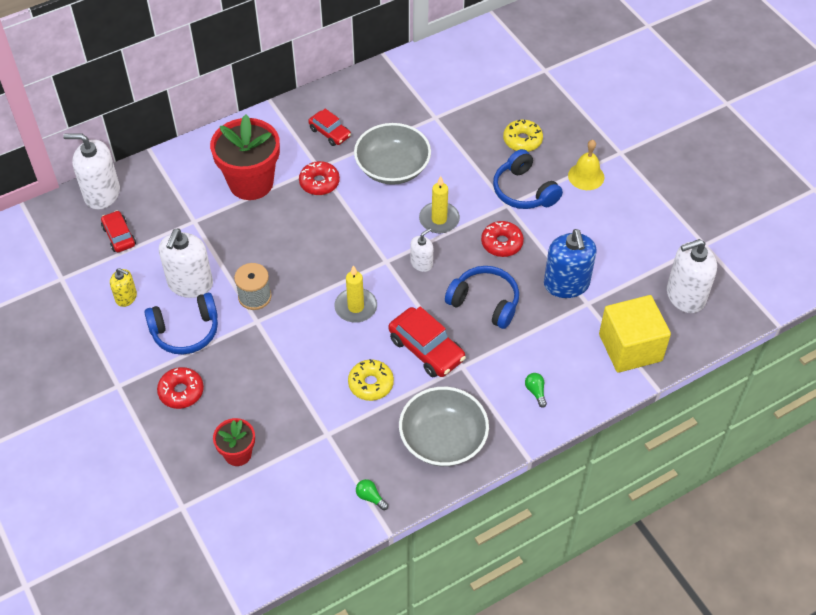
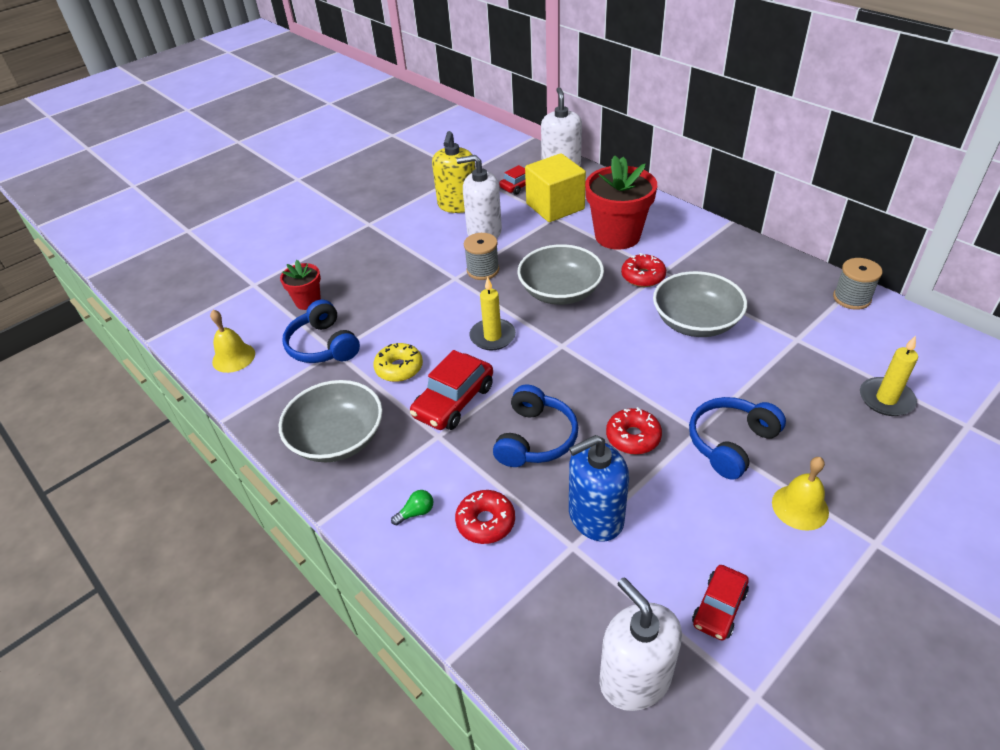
camera: 80 degrees right, 10 degrees down
(126, 297) = (458, 205): yellow soap dispenser -> yellow soap dispenser, size x1.87
(181, 392) = (368, 256): red donut -> red donut (485, 522)
(186, 331) = (432, 242): blue headphones -> blue headphones (323, 346)
(302, 525) = (233, 357): none -> yellow bell
(315, 245) = (560, 292): none -> grey bowl
(330, 133) = (715, 268): red car -> red car (719, 607)
(370, 497) = (264, 397): green light bulb -> none
(403, 69) = (851, 298): none -> grey spool
(421, 263) = (570, 373): white soap dispenser -> none
(439, 219) = (641, 374): yellow candle -> yellow candle (886, 399)
(522, 140) = (818, 425): yellow donut -> none
(630, 347) = (512, 612): yellow cube -> yellow cube (555, 206)

